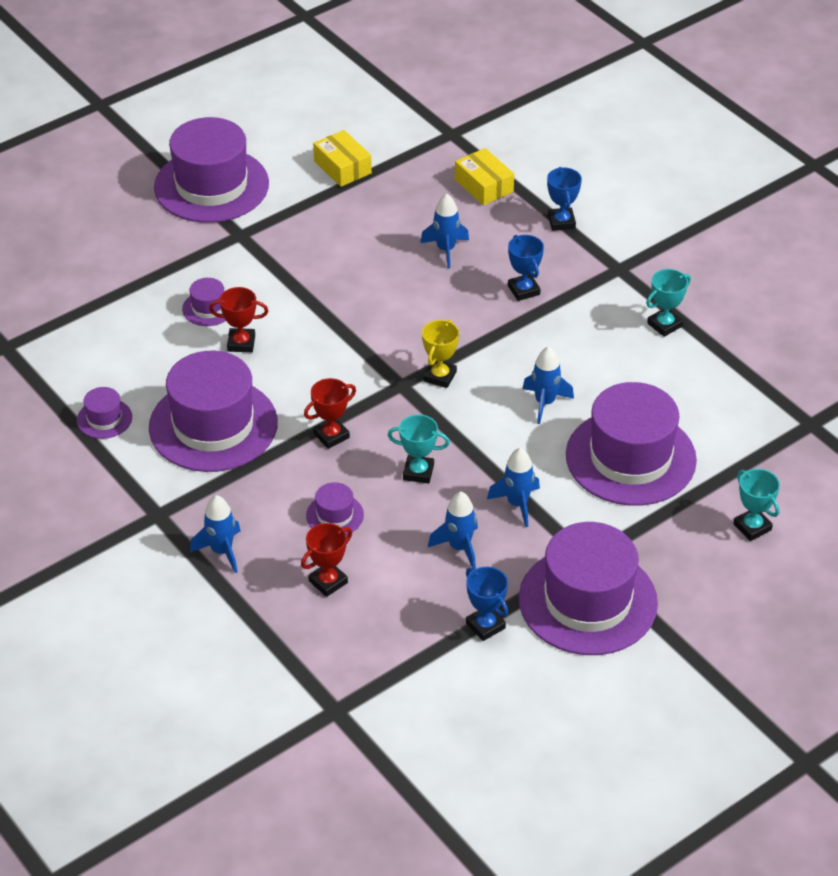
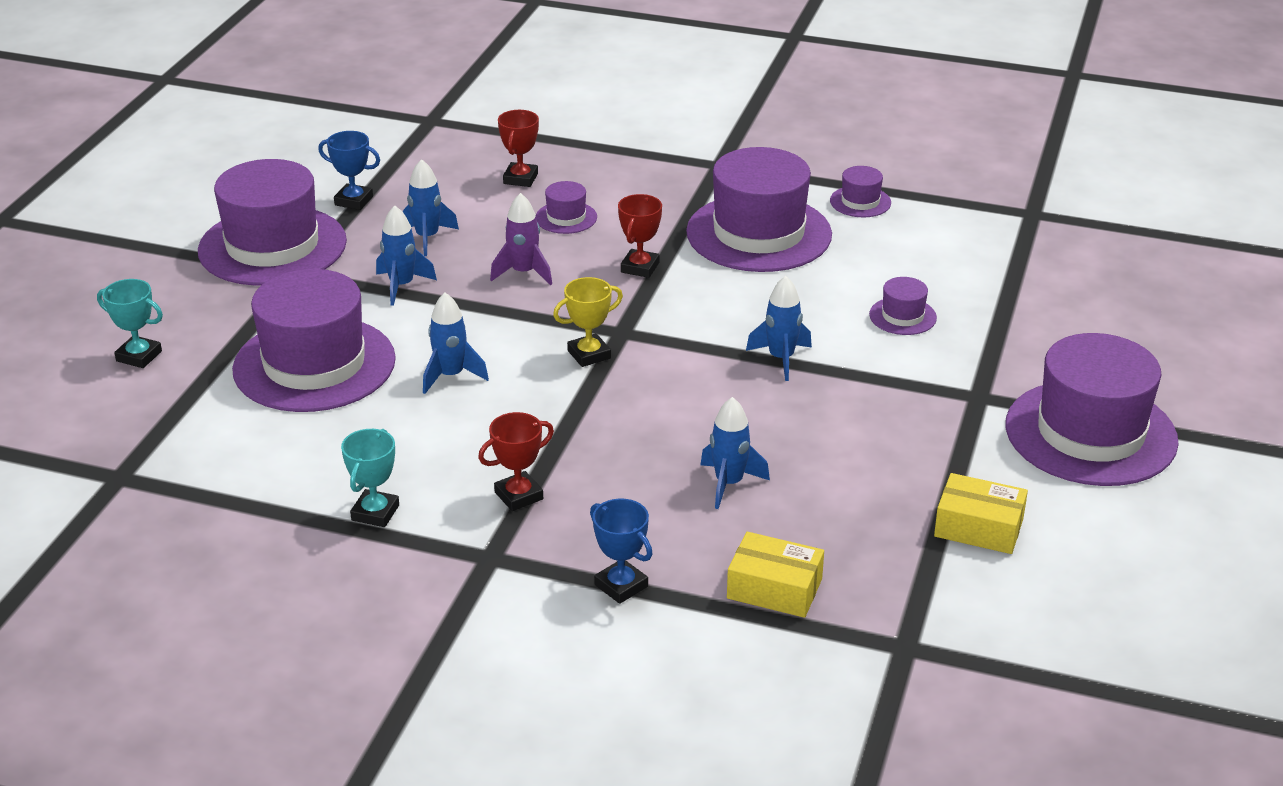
camera: 145 degrees right, 10 degrees down
(221, 551) = (634, 164): blue rocket -> blue rocket (781, 359)
(241, 343) = (826, 301): red trophy -> red trophy (519, 496)
(418, 472) = (523, 273): turquoise trophy -> purple rocket
(440, 376) = (589, 354): yellow trophy -> yellow trophy turned 75 degrees clockwise
(523, 290) = (586, 478): blue trophy -> none

